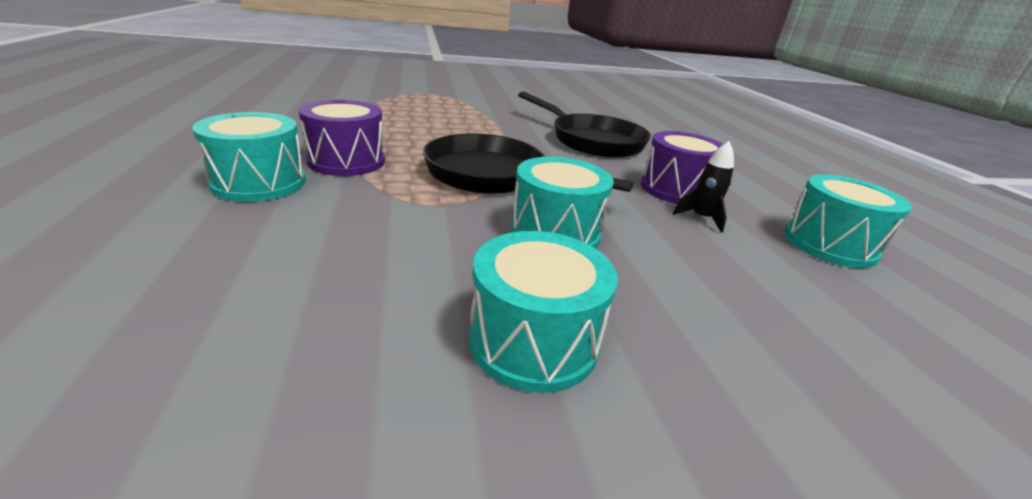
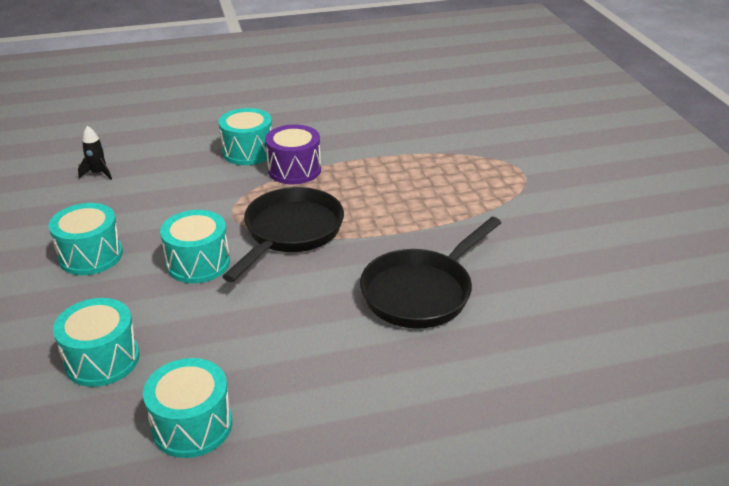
camera: 90 degrees right, 5 degrees up
(675, 190) = (295, 339): purple drum -> none
(701, 218) = (233, 345): black rocket -> black rocket (98, 173)
(788, 309) = (102, 360): none -> turquoise drum

